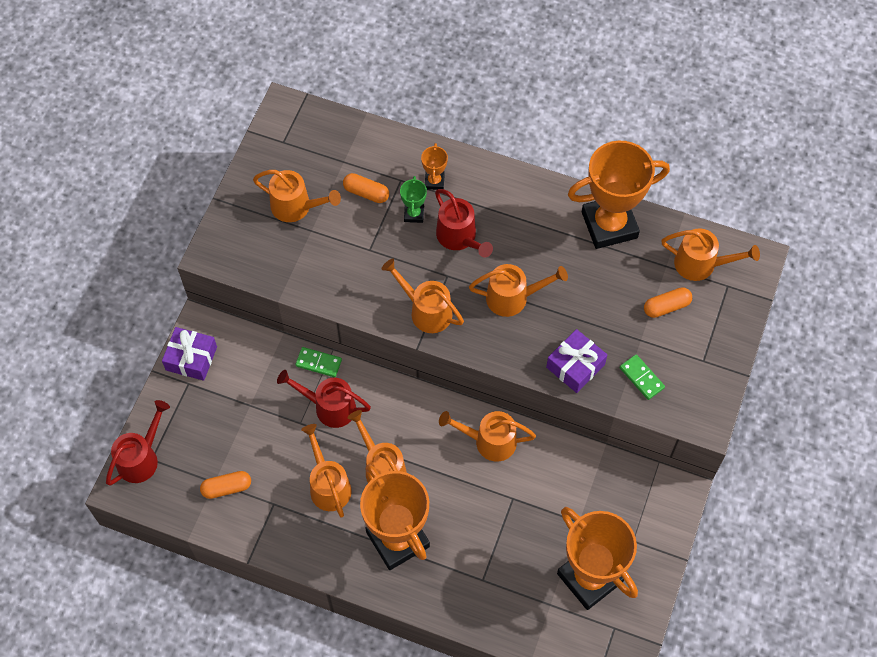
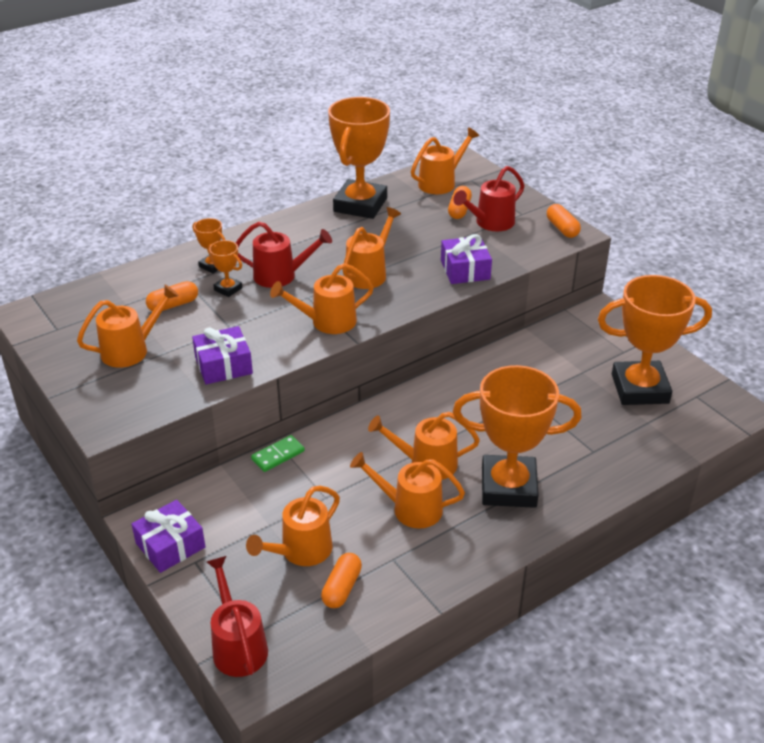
camera: 55 degrees left, 25 degrees down
(323, 278) = (223, 365): none -> purple gift
(329, 407) = (329, 470): red watering can -> red watering can (490, 223)
(414, 214) = (228, 289): green trophy -> orange trophy
(489, 441) = (463, 387): orange watering can -> orange watering can (300, 552)
(641, 378) = (508, 245): green domino -> none
(705, 407) = (562, 228): none -> orange capsule

